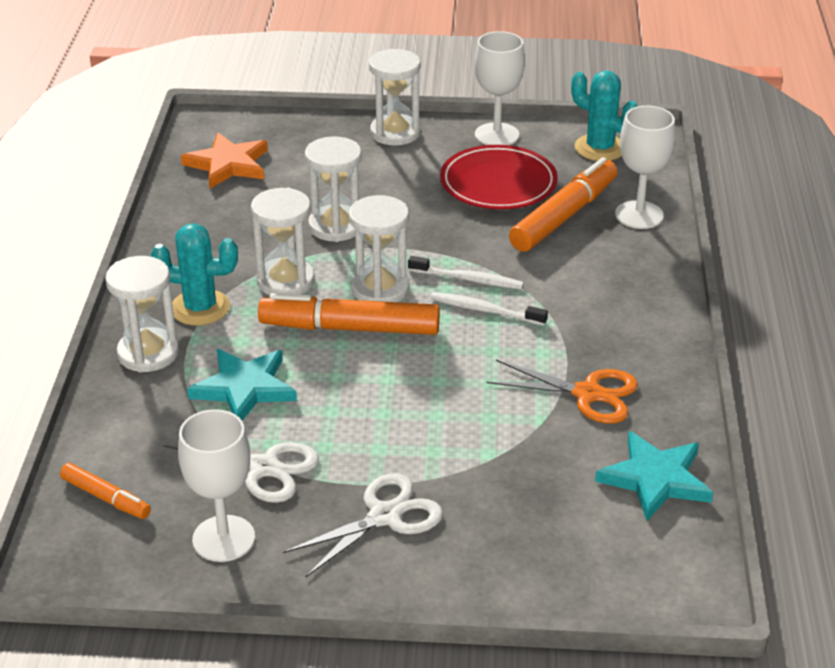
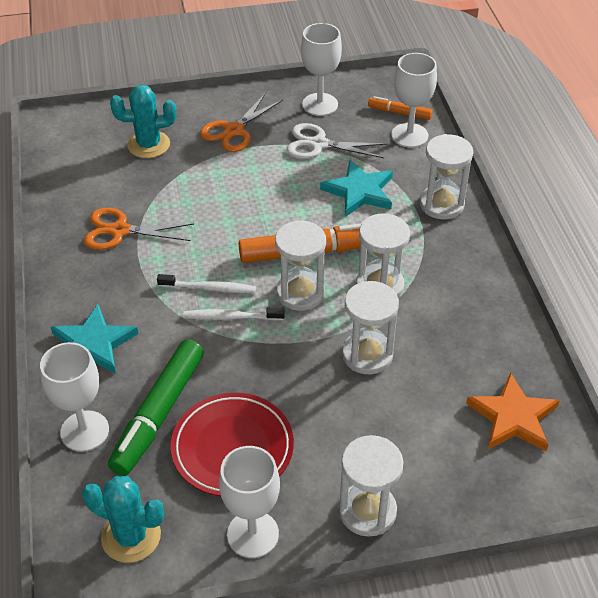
camera: 165 degrees right, 10 degrees up
(119, 456) = (409, 135): none -> white goblet
(200, 308) = (430, 248): turquoise cactus -> turquoise cactus (149, 145)
(384, 516) = (234, 130): white scissors -> orange scissors
(564, 216) = (158, 413): orange marker -> green marker
(655, 479) = (71, 180): turquoise star -> turquoise star (93, 344)

